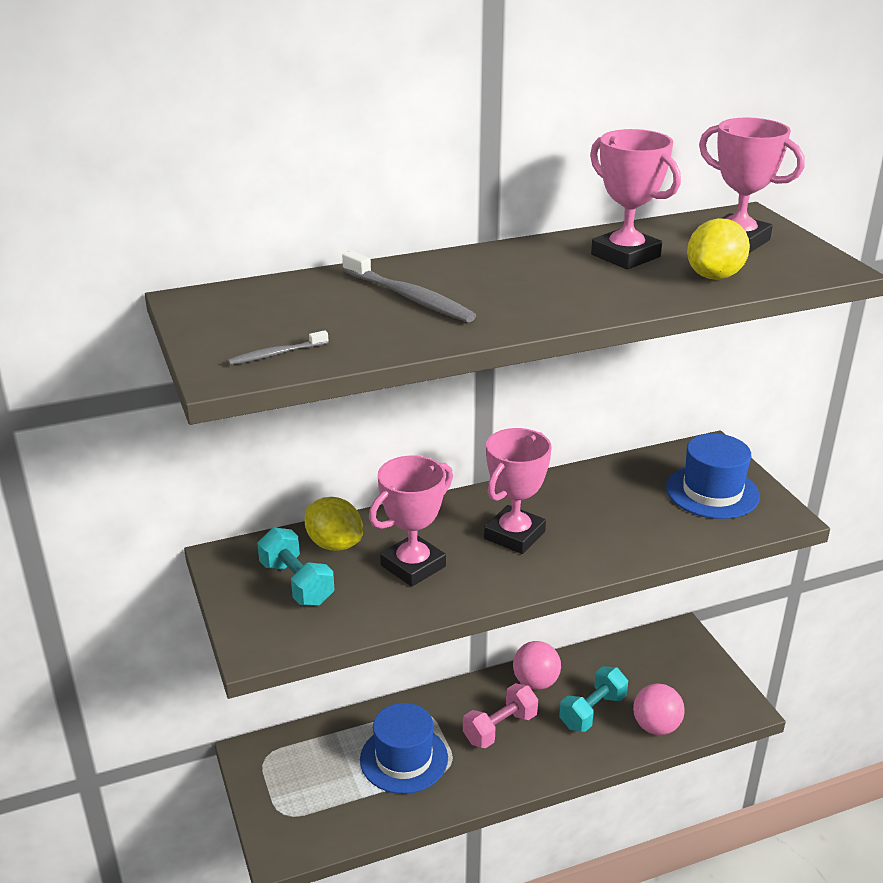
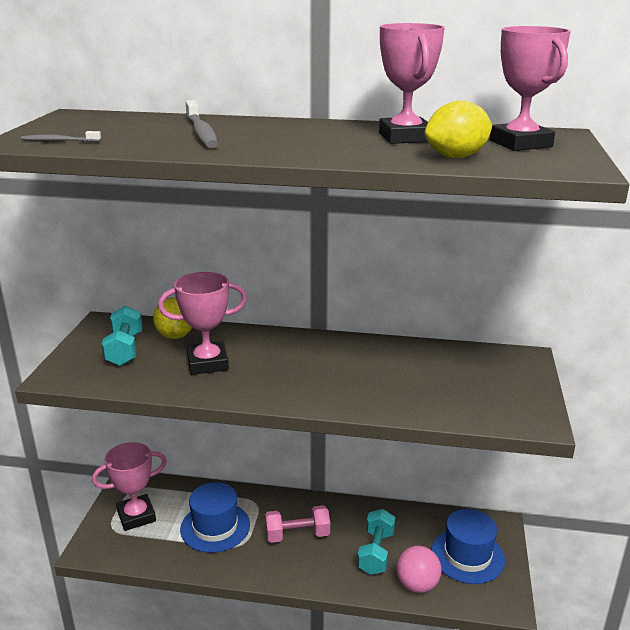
camera: 30 degrees right, 5 degrees down
(514, 535) = (299, 366): pink trophy -> pink trophy (136, 516)
(535, 682) = (351, 515): pink ball -> none
(592, 711) = (376, 552): turquoise dumbbell -> turquoise dumbbell turned 60 degrees counterclockwise
(712, 492) = (492, 386): blue hat -> blue hat (467, 555)

